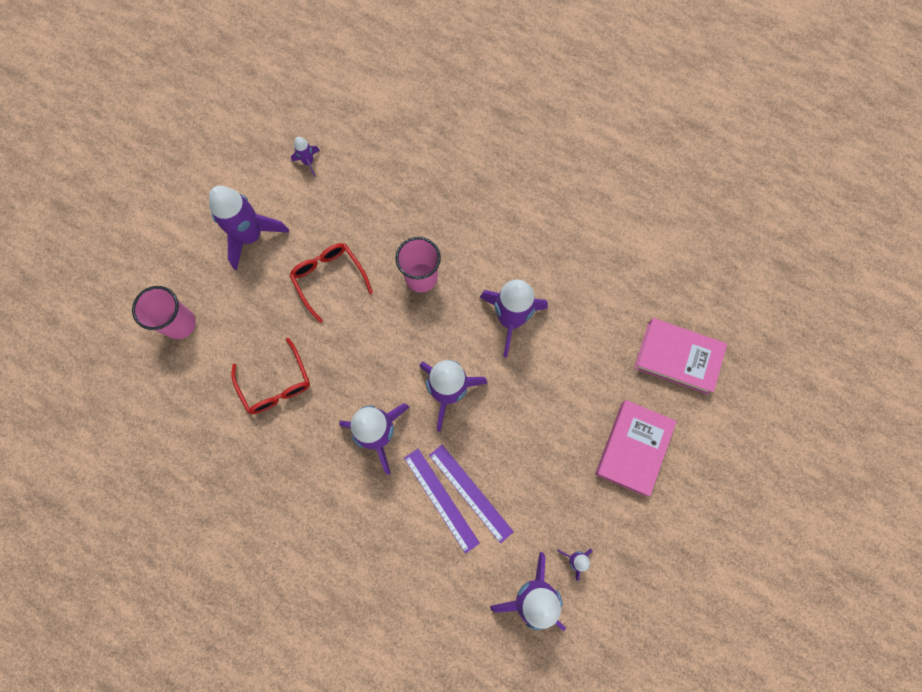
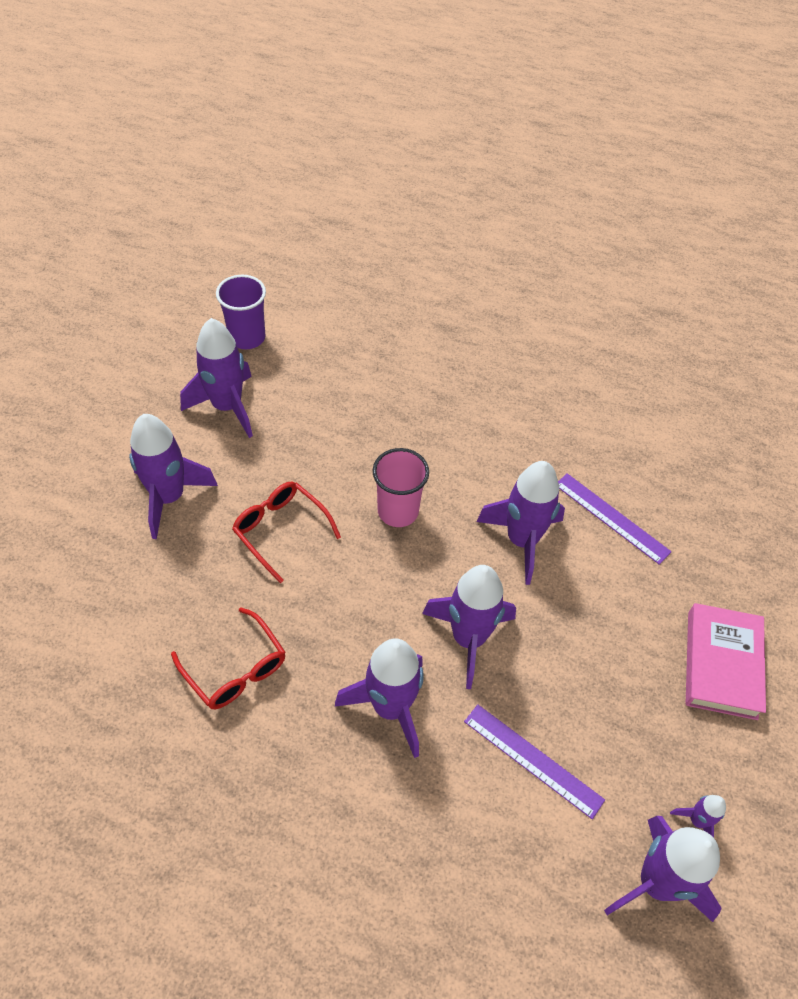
camera: 15 degrees left, 20 degrees down
(180, 324) = (89, 615): pink cup -> none
(308, 162) = (227, 407): purple rocket -> purple rocket, size x2.16
(336, 98) = (247, 337): none -> purple cup
(441, 500) = (496, 777): purple ruler -> purple ruler (611, 518)
(677, 357) = (735, 550): pink book -> none

